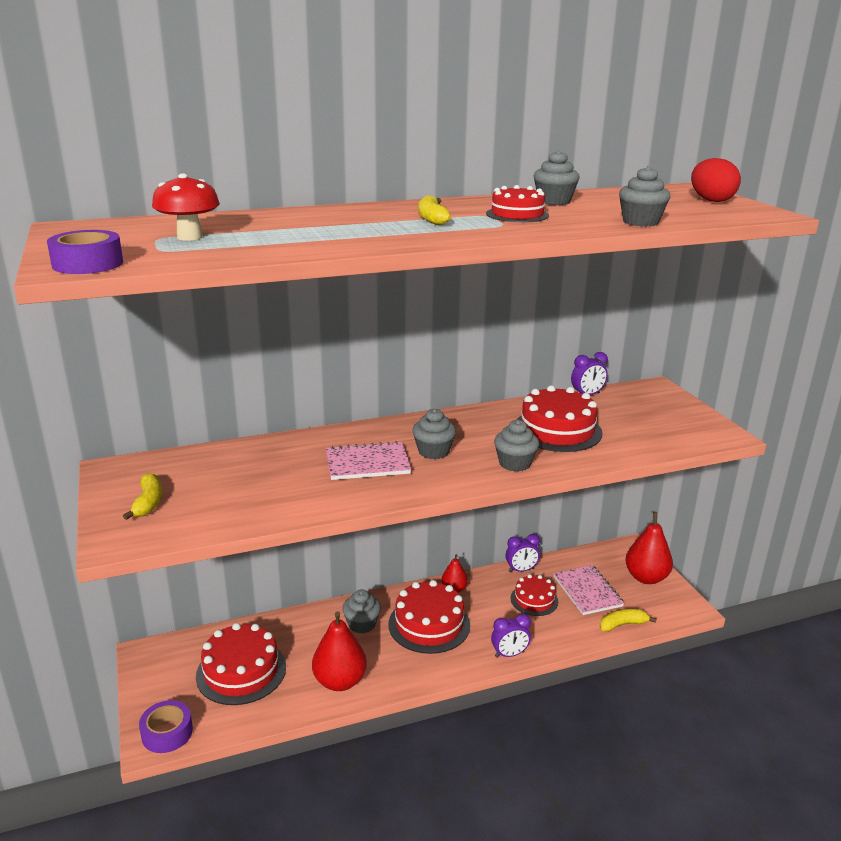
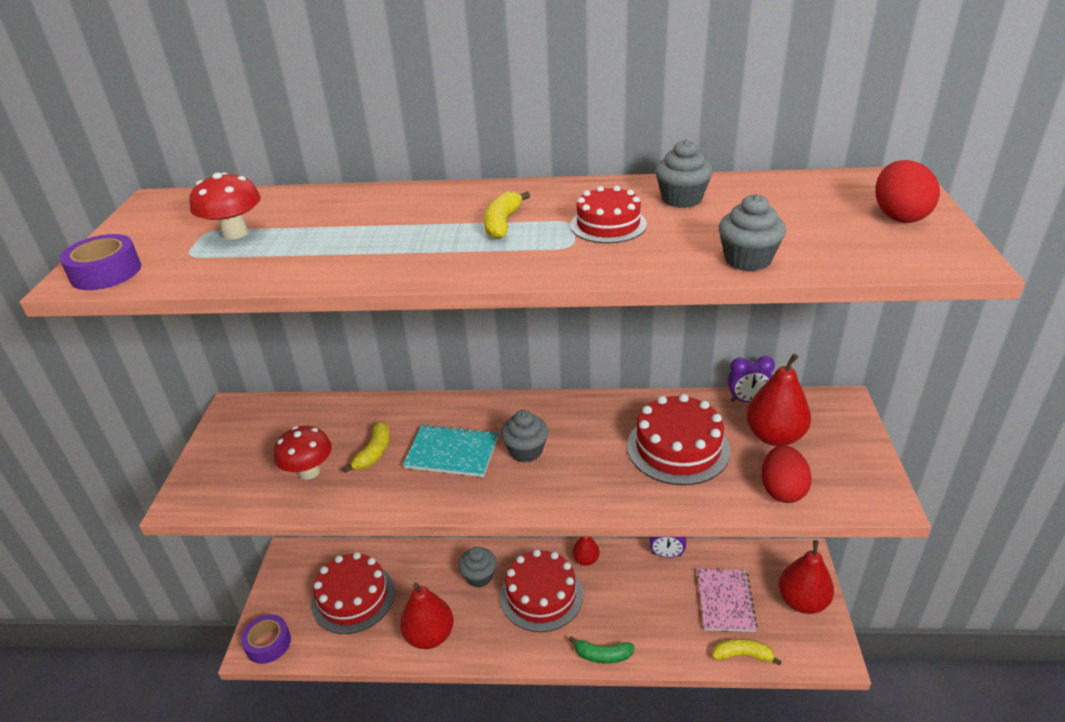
camera: 25 degrees right, 10 degrees up
(148, 502) = (237, 458): yellow banana -> yellow banana (374, 453)
(236, 498) = (309, 472): none -> red mushroom
(367, 463) = (452, 453): pink notebook -> turquoise notebook
(509, 654) = (602, 655): purple clock -> green banana
(514, 463) = (599, 488): grey cupcake -> none
(534, 600) = (661, 595): red cake -> none
(623, 412) = (774, 436): none -> red pear
(653, 441) = (782, 490): none -> red egg

